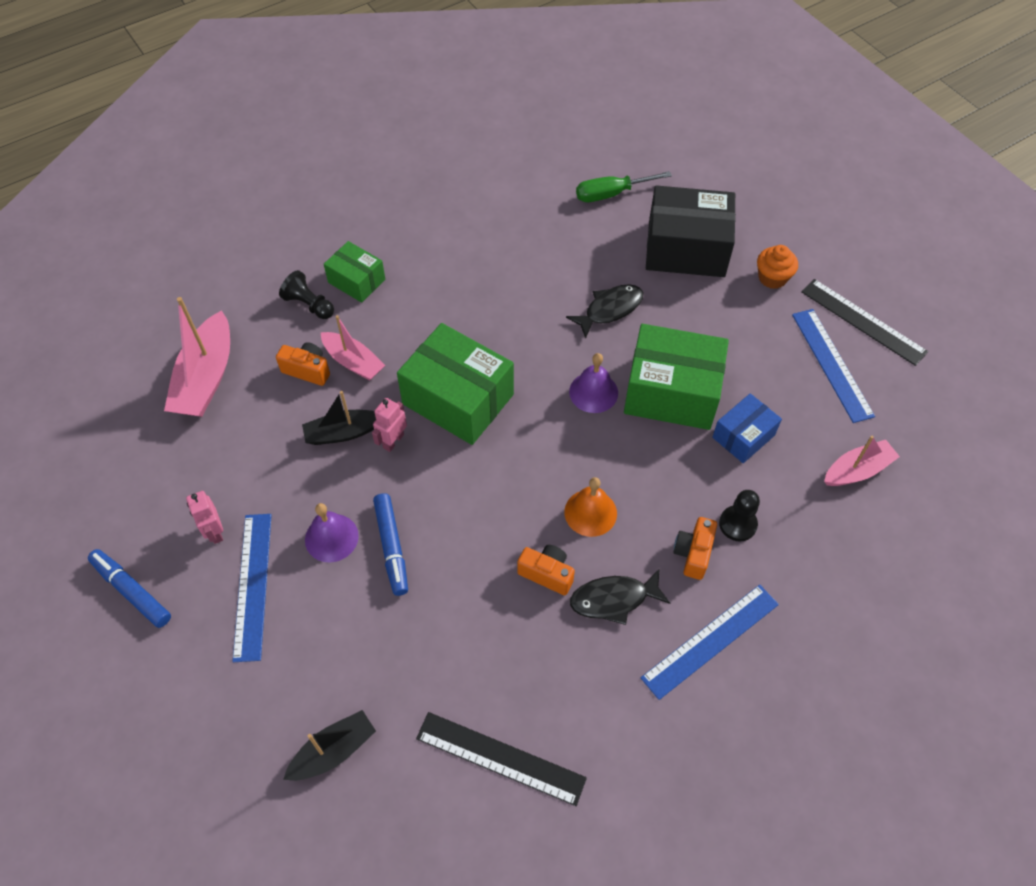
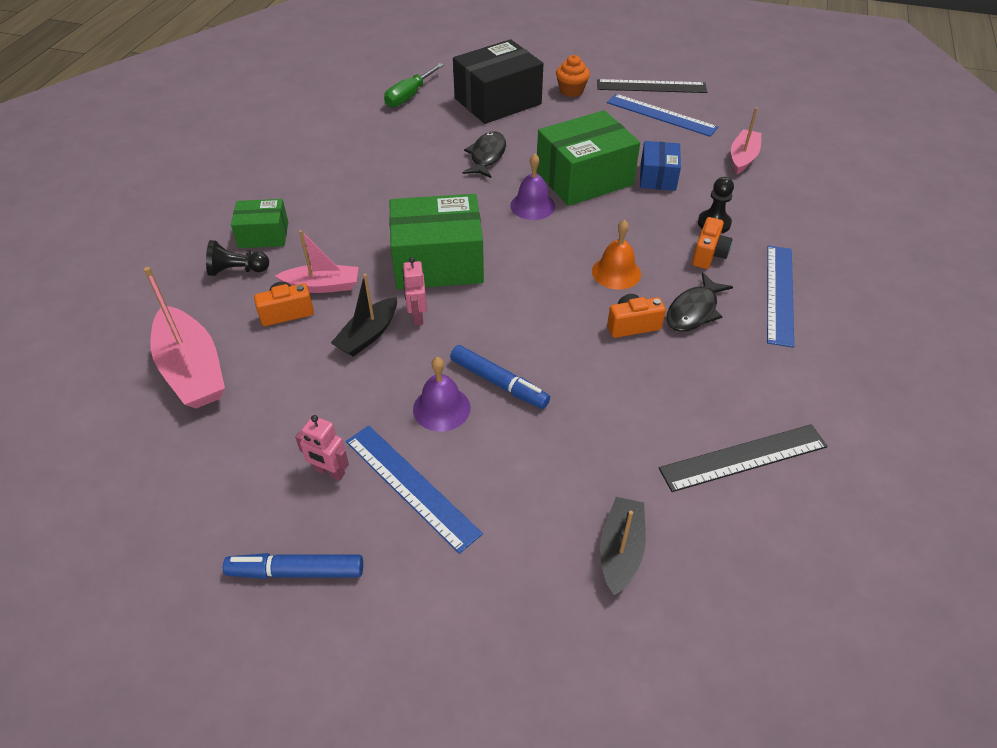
camera: 40 degrees left, 10 degrees down
(693, 553) = (708, 254): orange camera -> orange camera turned 135 degrees counterclockwise

